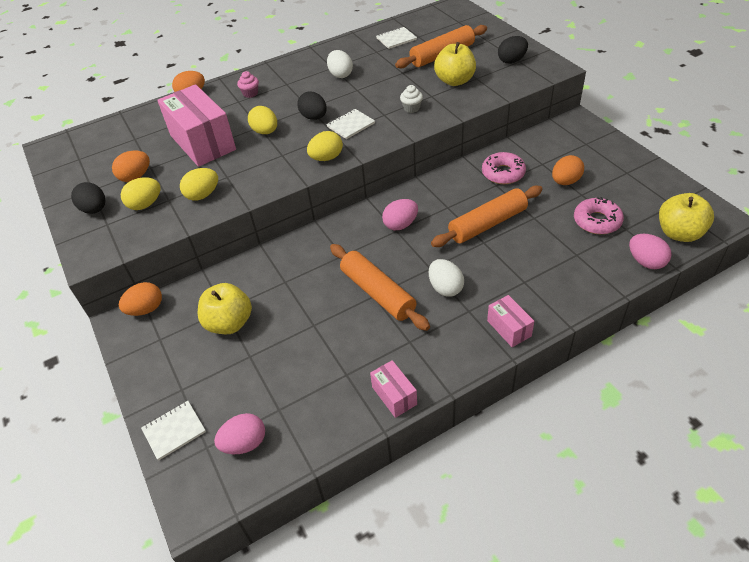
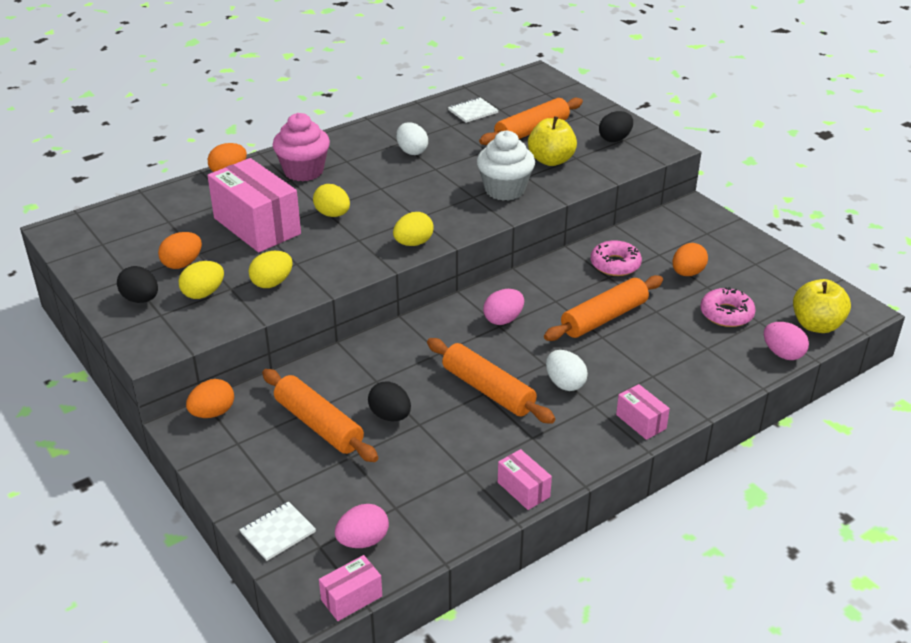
camera: 10 degrees left, 10 degrees down
(223, 505) = (351, 598): none -> pink box
(229, 323) = (319, 424): yellow apple -> orange rolling pin
(250, 93) = (303, 171): pink cupcake -> pink cupcake, size x2.15
(314, 117) = (389, 199): black egg -> black egg (390, 416)
(351, 125) = (435, 208): white notebook -> none
(411, 108) = (505, 190): white cupcake -> white cupcake, size x2.15

